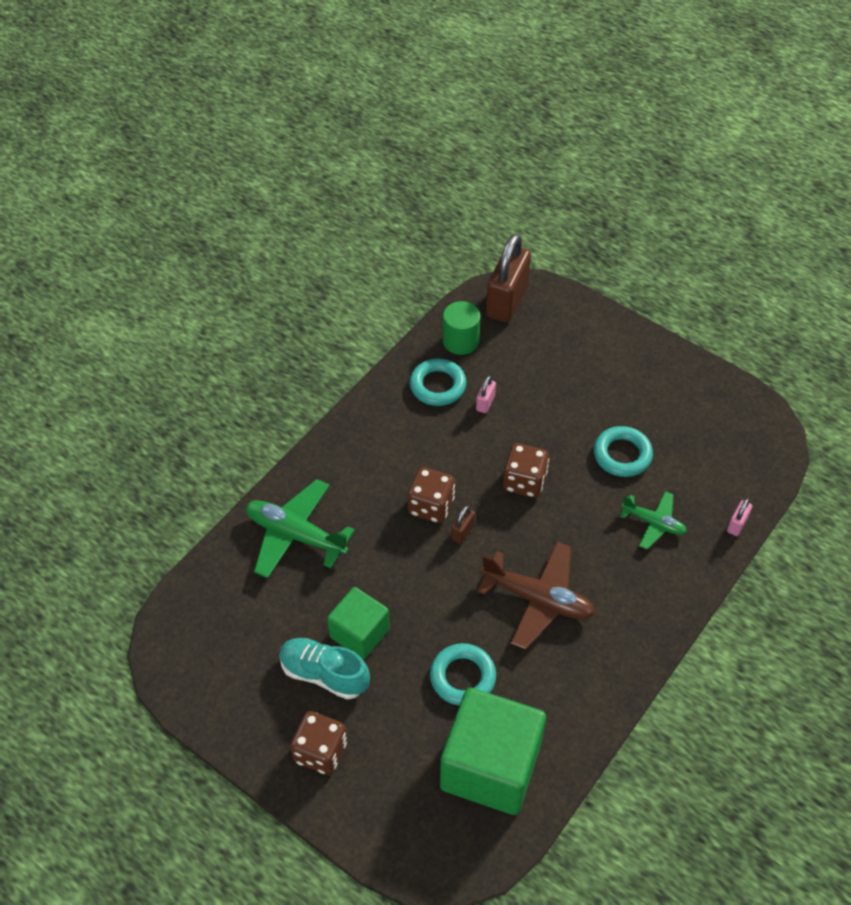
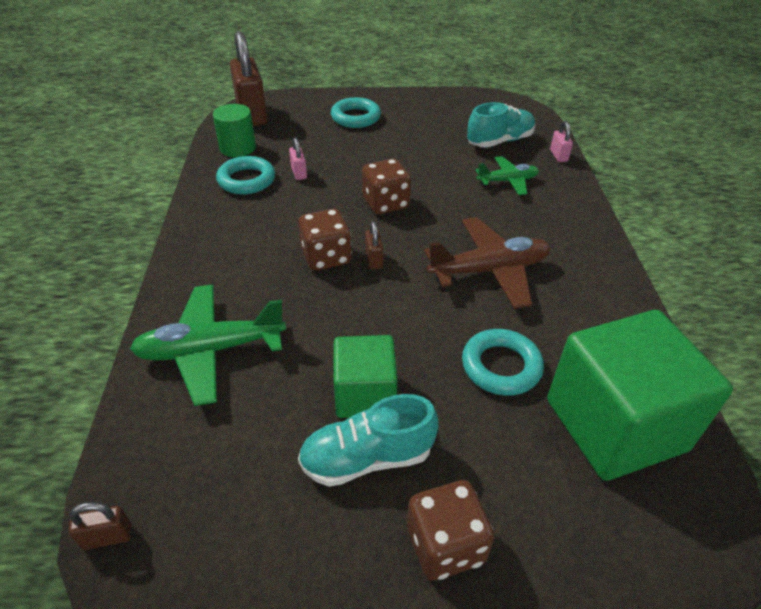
camera: 40 degrees left, 10 degrees down
(165, 619) = (107, 537): none -> brown padlock
(622, 455) = (437, 156): turquoise ring -> turquoise ring (355, 117)
(700, 472) = (499, 141): none -> turquoise shoe

